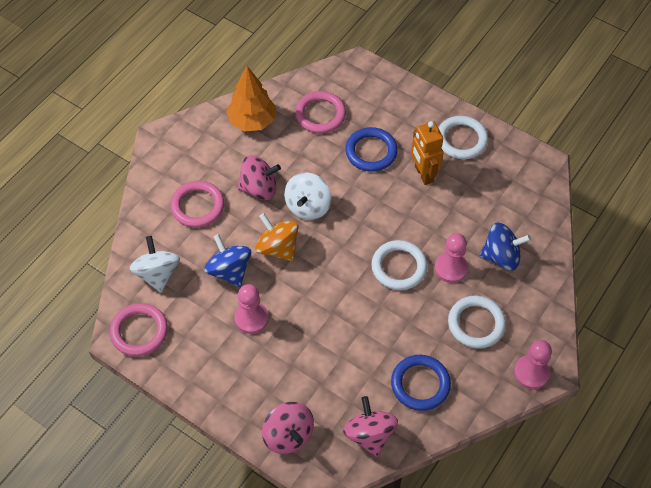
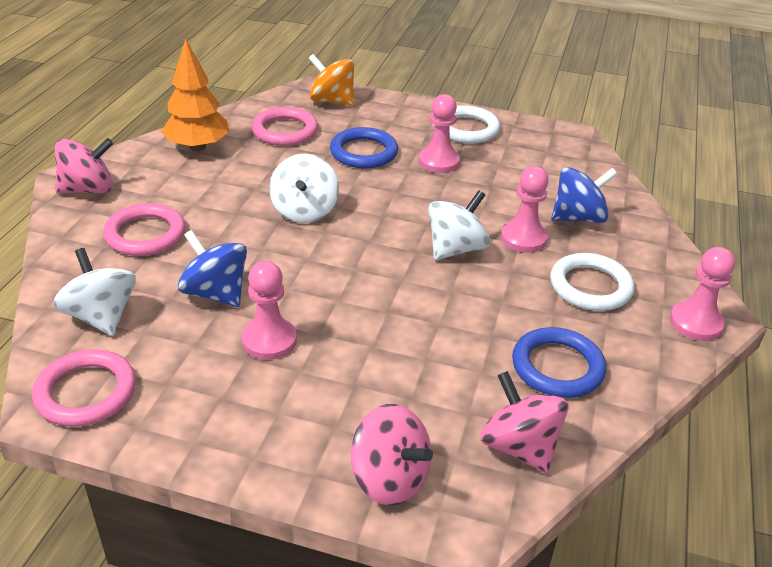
camera: 20 degrees left, 20 degrees down
(259, 188) = (230, 204): pink spinning top -> pink spinning top (88, 189)
(278, 248) = (279, 257): orange spinning top -> orange spinning top (332, 101)
(399, 267) = (455, 249): white ring -> white spinning top
(423, 174) = (438, 162): orange robot -> pink pawn

